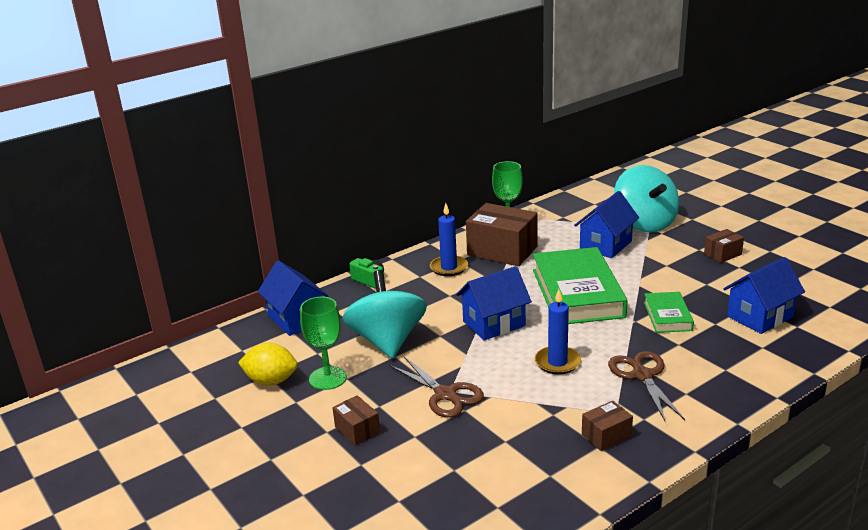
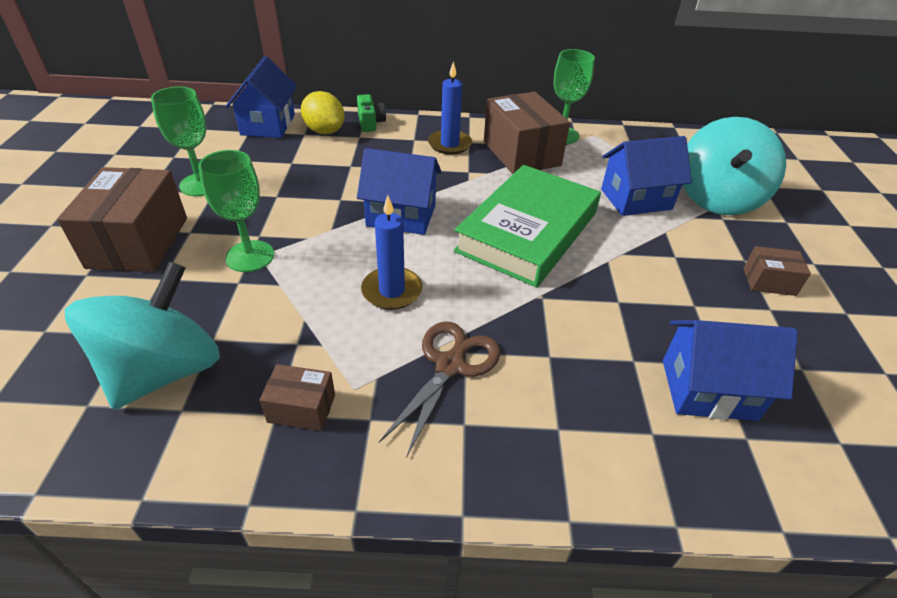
camera: 35 degrees right, 15 degrees up
(271, 381) = (166, 163): yellow lemon -> yellow lemon (324, 131)
(357, 430) = (138, 242): brown box -> brown box, size x2.02
(387, 341) = (294, 180): turquoise spinning top -> turquoise spinning top (164, 371)
(445, 394) = (250, 256): brown scissors -> green goblet
(667, 316) = (587, 315): green book -> none

